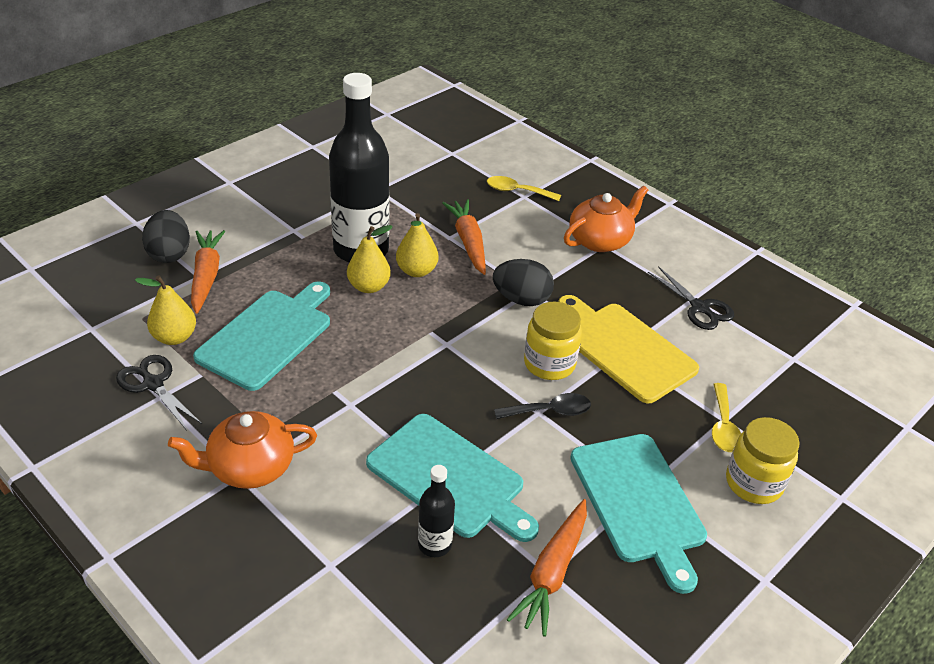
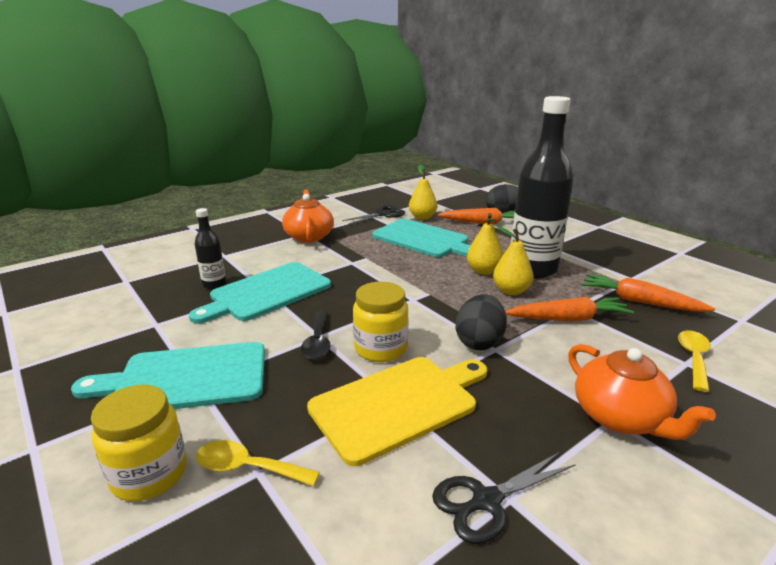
camera: 100 degrees right, 15 degrees down
(552, 573) = (154, 325): orange carrot -> orange carrot (639, 301)

